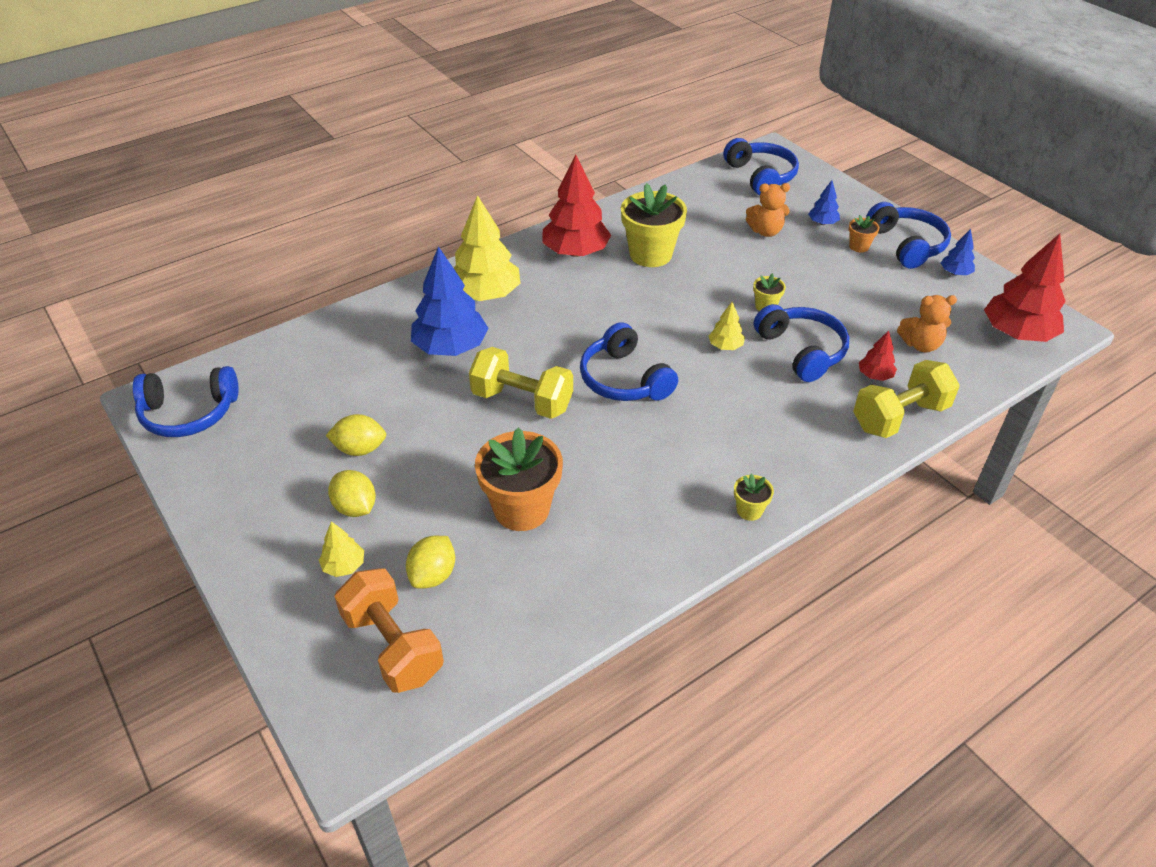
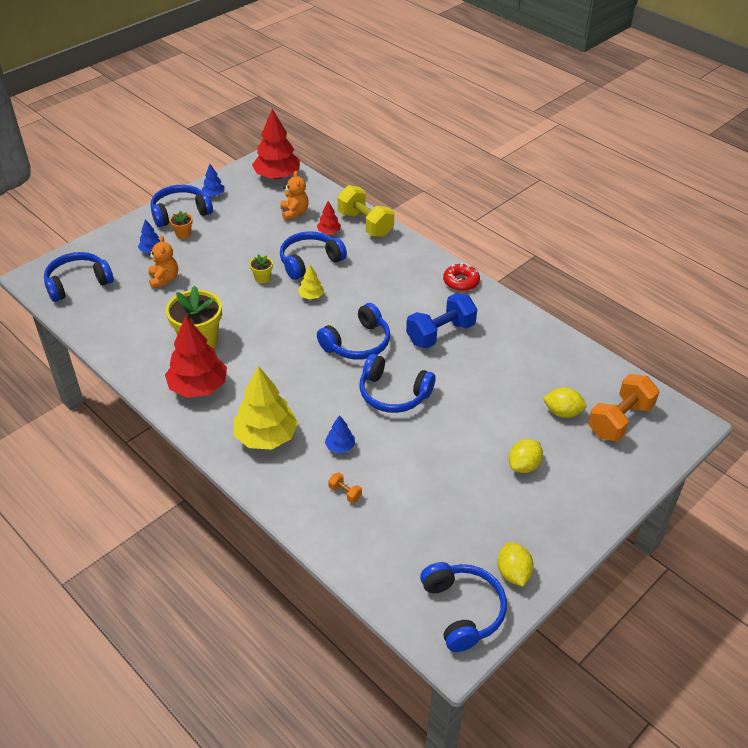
camera: 100 degrees left, 0 degrees up
(344, 566) = (574, 459): yellow tree -> none
(360, 449) = (468, 477): yellow lemon -> yellow lemon (513, 573)
(383, 345) = (345, 493): none -> orange dumbbell
(451, 347) = (340, 447): blue tree -> blue tree, size x0.47
(521, 509) = (494, 379): orange flower pot -> none
(522, 401) = (393, 394): yellow dumbbell -> blue headphones
(629, 465) = (440, 334): none -> blue dumbbell
(749, 510) = (461, 282): yellow flower pot -> red donut

